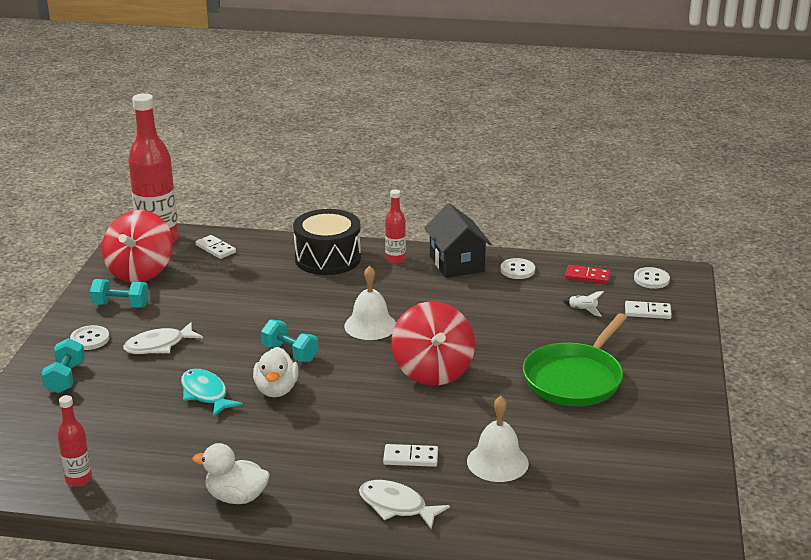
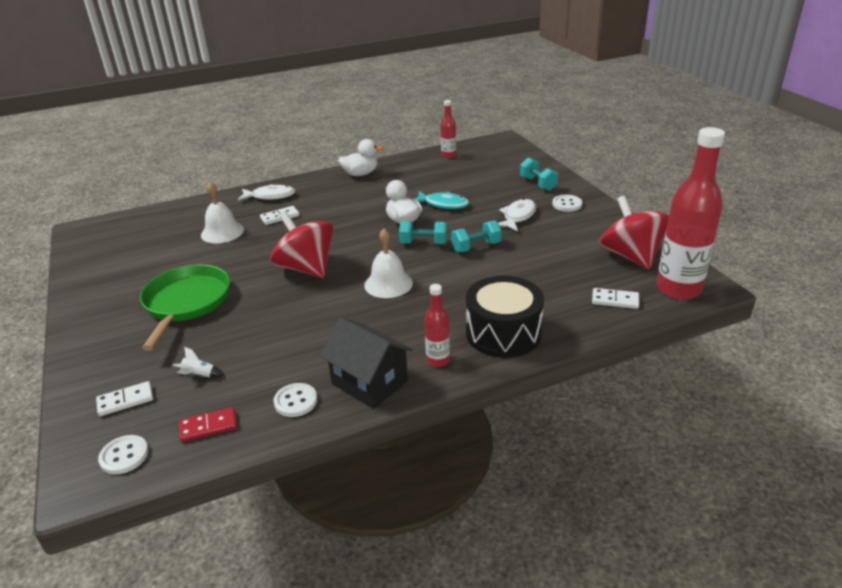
camera: 150 degrees right, 5 degrees up
(121, 305) = (592, 229): turquoise dumbbell -> turquoise dumbbell (476, 247)

